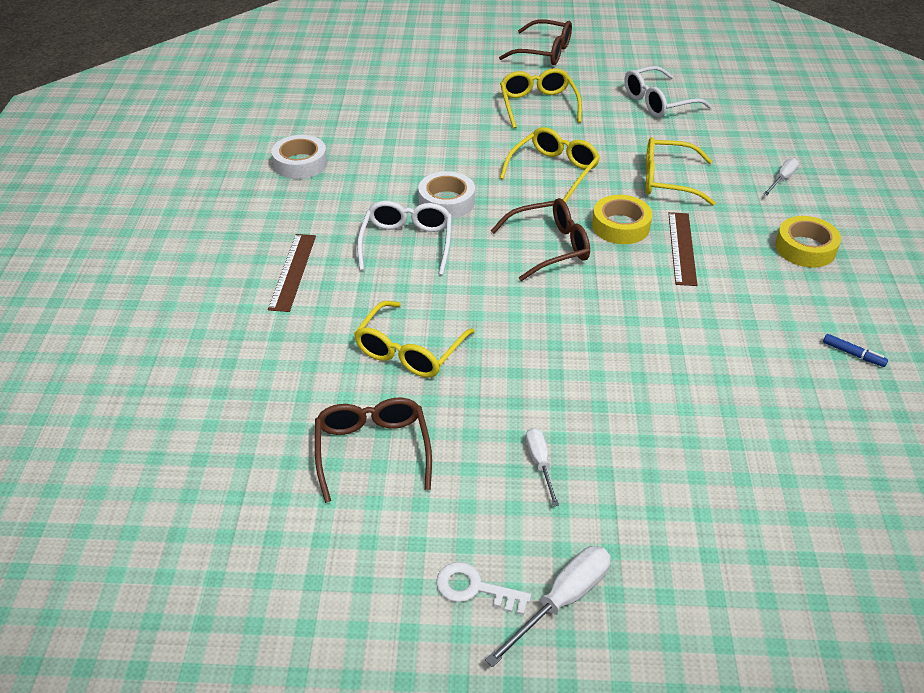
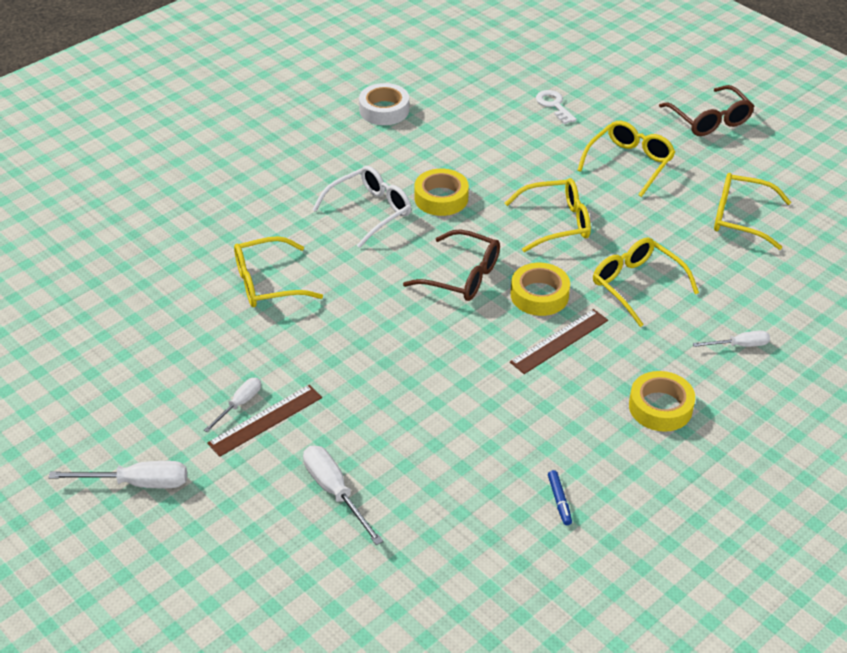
camera: 45 degrees right, 0 degrees up
(293, 272) = (273, 185): brown ruler -> brown ruler (265, 420)
(372, 450) = (162, 326): brown glasses -> none
(446, 202) = (441, 198): white tape -> yellow tape
(475, 588) = (105, 440): white key -> white key (554, 105)
(658, 102) = (740, 218): white glasses -> yellow glasses
(717, 471) = (335, 492): none -> white screwdriver

